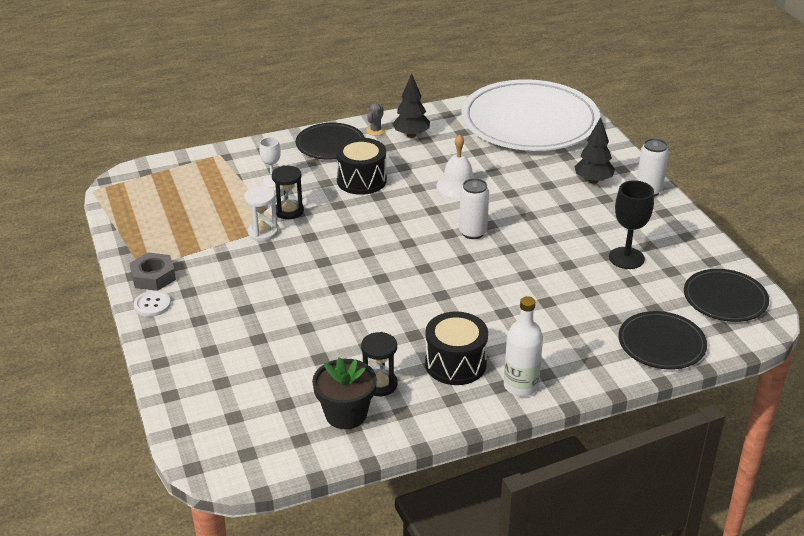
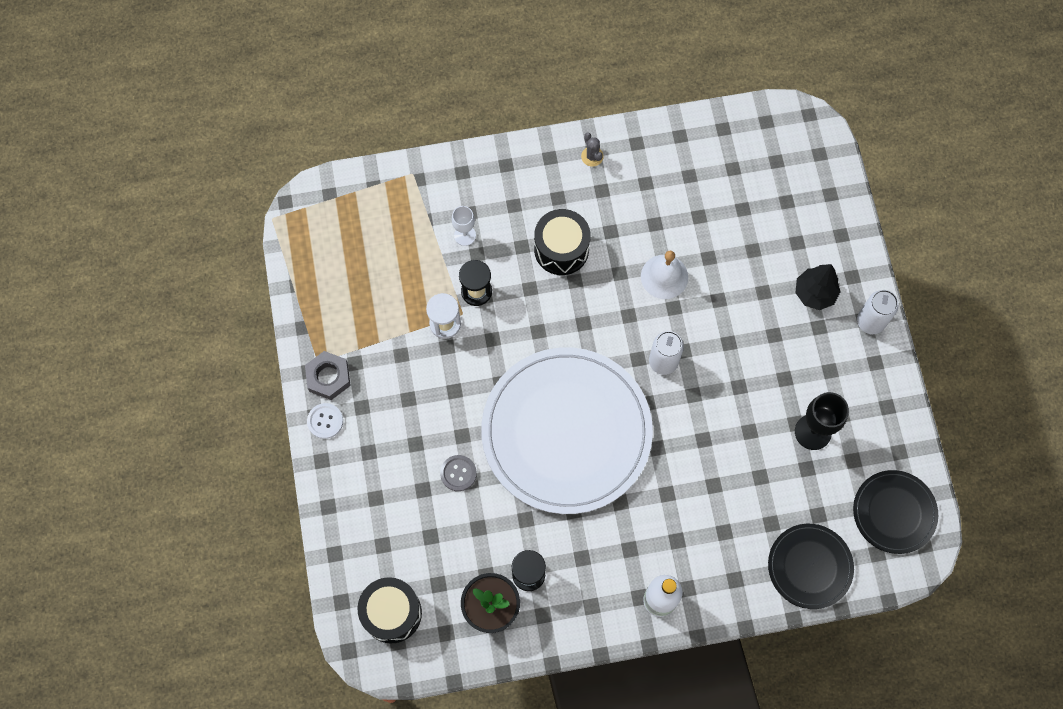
camera: 10 degrees right, 35 degrees up
(292, 323) = (458, 473): none -> grey button
(330, 144) = (537, 174): black plate -> none
(375, 131) = (592, 156): grey cactus -> grey cactus turned 60 degrees counterclockwise
(411, 135) = (631, 172): black tree -> none
(455, 364) = (604, 559): black drum -> black drum (392, 613)
(529, 121) = (772, 166): white plate -> white plate (566, 432)

